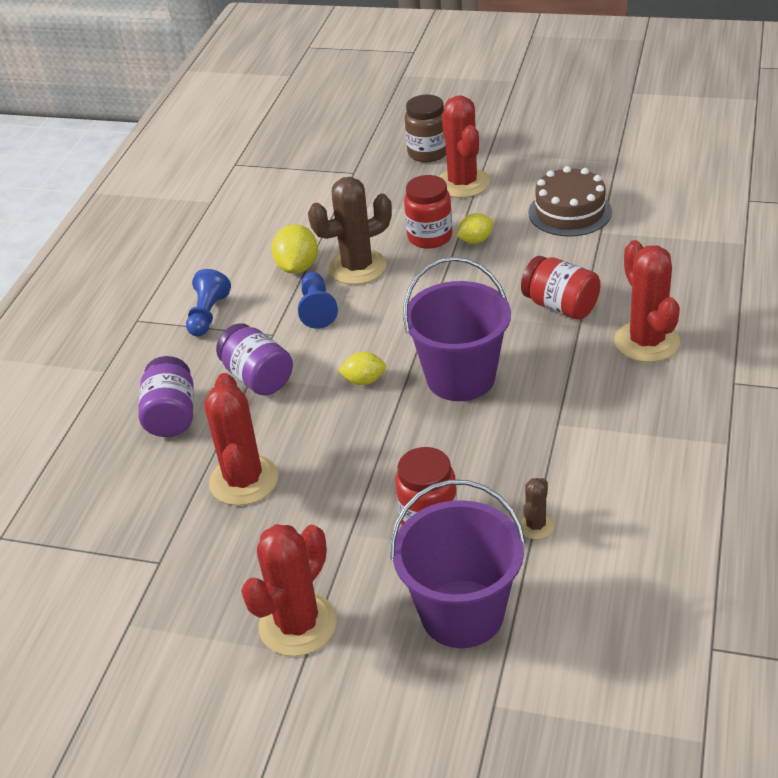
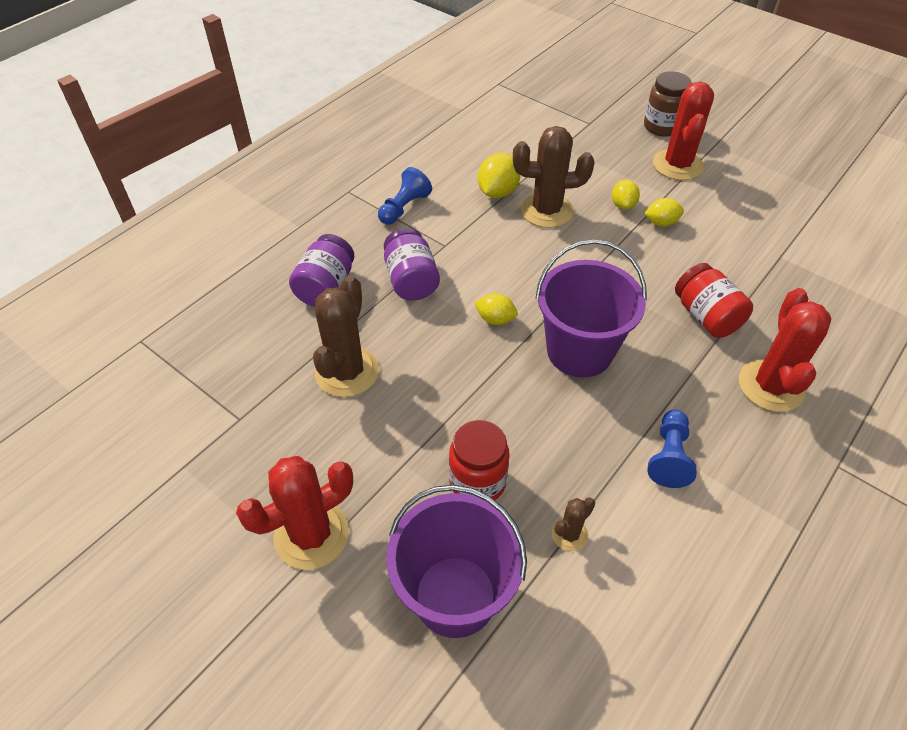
camera: 20 degrees right, 10 degrees up
(244, 480) = (347, 372): red cactus -> brown cactus
(317, 309) = (493, 236): blue pawn -> blue pawn (669, 456)
(430, 237) = (623, 205): red jar -> yellow lemon
(570, 212) = (761, 226): brown cake -> none

